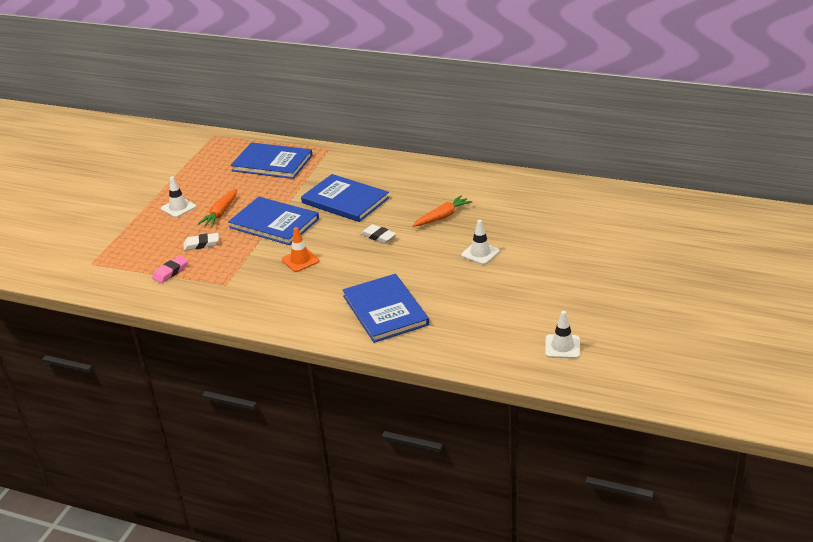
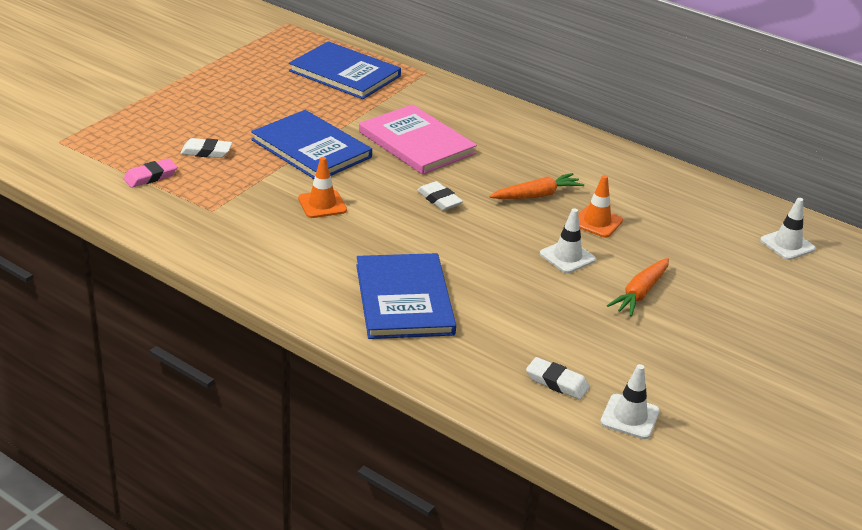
camera: 10 degrees right, 0 degrees up
(178, 208) = (200, 100): white traffic cone -> white traffic cone (787, 244)
(220, 213) = (250, 119): orange carrot -> orange carrot (640, 293)
(345, 200) = (416, 143): blue book -> pink book
(490, 225) = (597, 222): none -> orange traffic cone
(507, 337) = (557, 382): none -> white eraser

